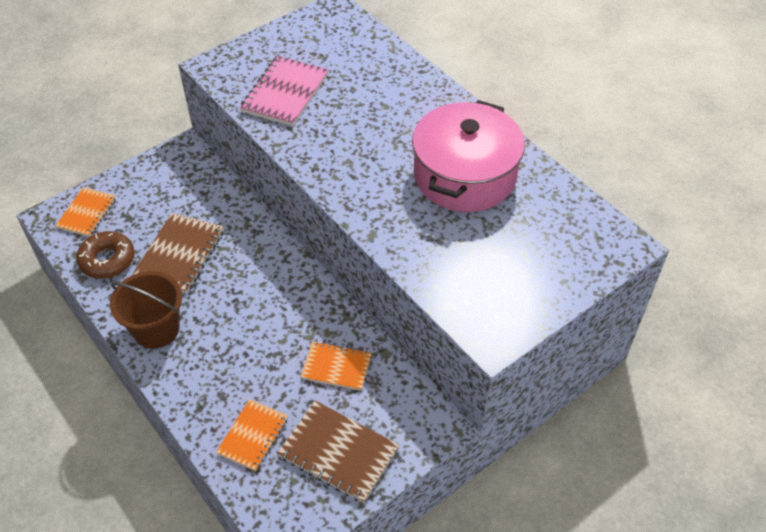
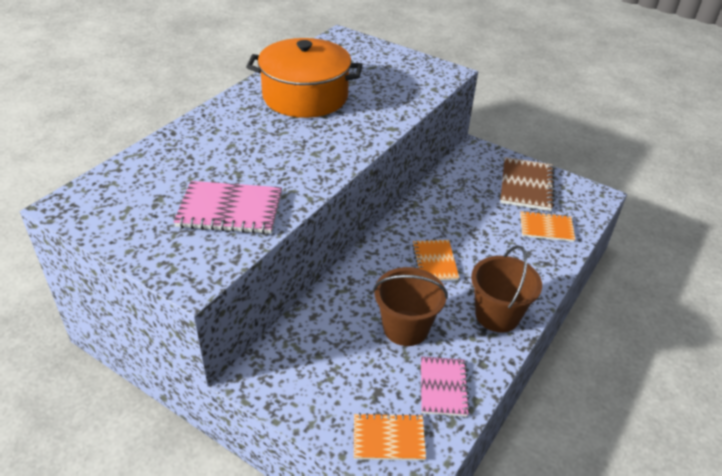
camera: 110 degrees left, 10 degrees down
(107, 260) = (443, 387): brown donut -> pink notebook
(180, 254) = (406, 328): brown notebook -> brown bucket
(336, 367) = (462, 200): orange notebook -> orange notebook (434, 262)
(464, 175) = (305, 96): pink pot -> orange pot

